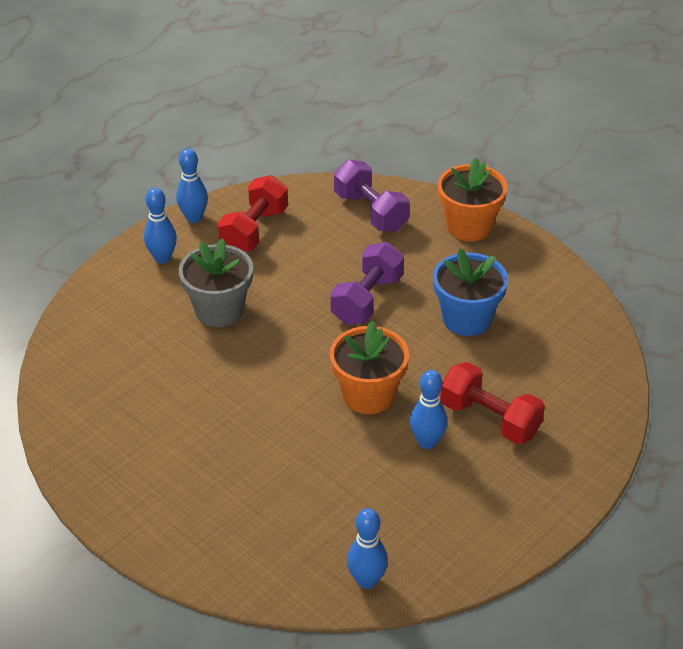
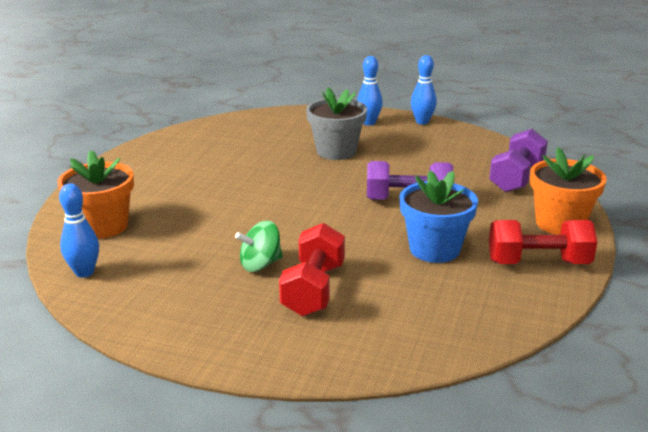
camera: 65 degrees right, 15 degrees down
(254, 230) = (435, 143): red dumbbell -> red dumbbell (538, 262)
(368, 395) = (296, 226): orange flower pot -> orange flower pot (103, 226)
(427, 442) = (260, 264): blue bowling pin -> green spinning top

